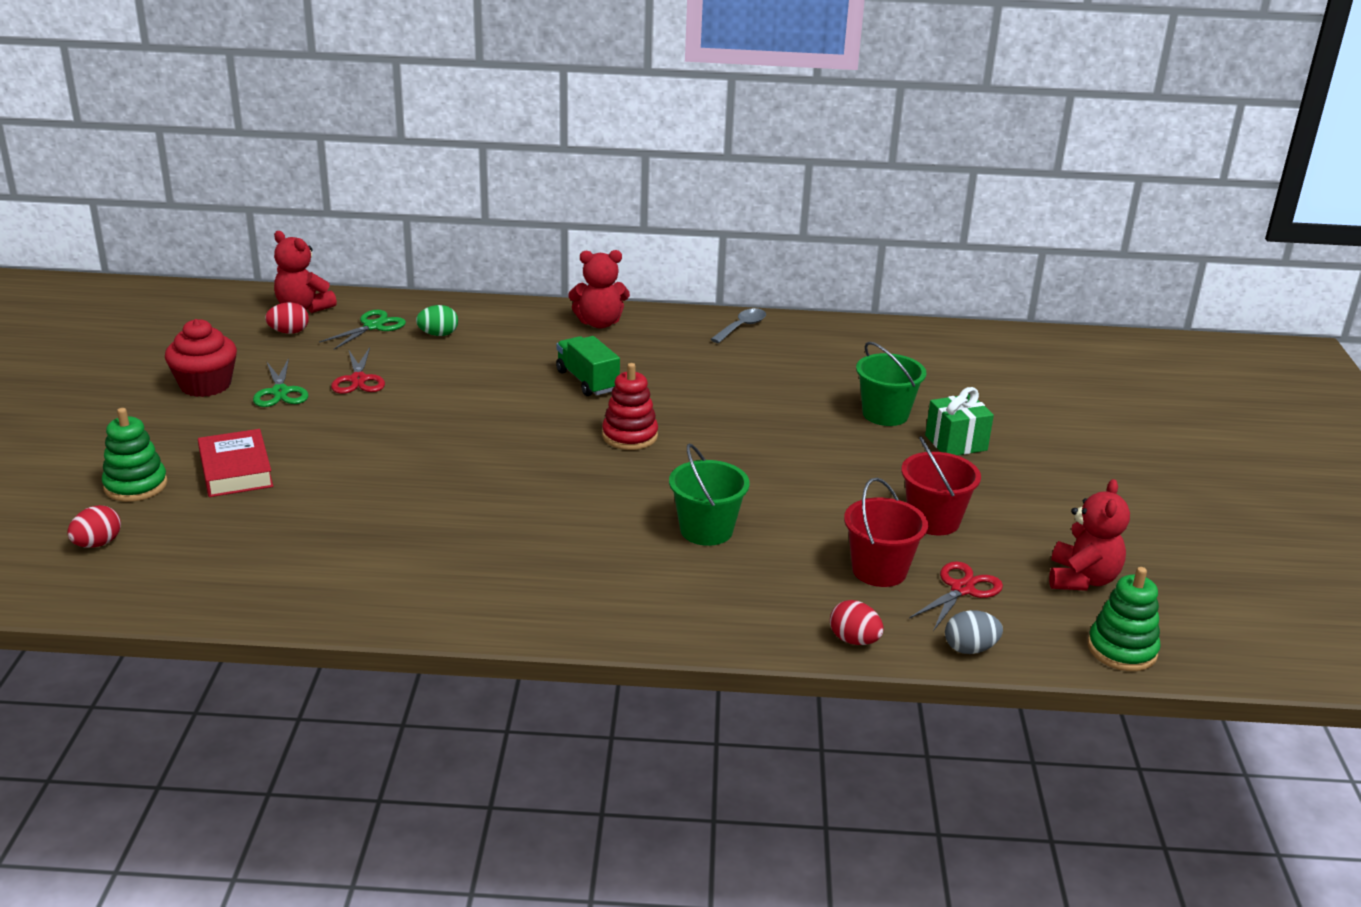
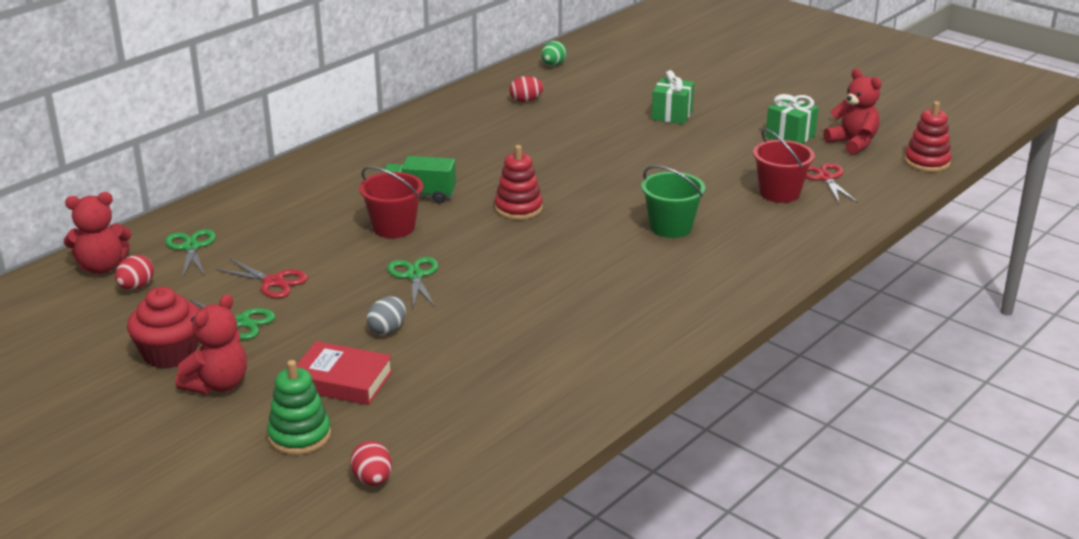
camera: 50 degrees left, 0 degrees up
(438, 334) = (252, 225): green egg -> green egg (553, 65)
(442, 435) = (414, 276): none -> green scissors
(599, 323) = (339, 160): red teddy bear -> red teddy bear (218, 384)
(742, 327) = (428, 116): grey spoon -> none
(854, 640) = (841, 229): red egg -> red egg (526, 101)
(885, 414) = (610, 120): green bucket -> none
(933, 520) = (747, 156): red bucket -> red bucket (393, 227)
(970, 649) = (884, 200): grey egg -> grey egg (387, 329)
(1028, 531) = (790, 136): none -> green gift
(1122, 650) = (926, 162): green stacking toy -> red stacking toy

